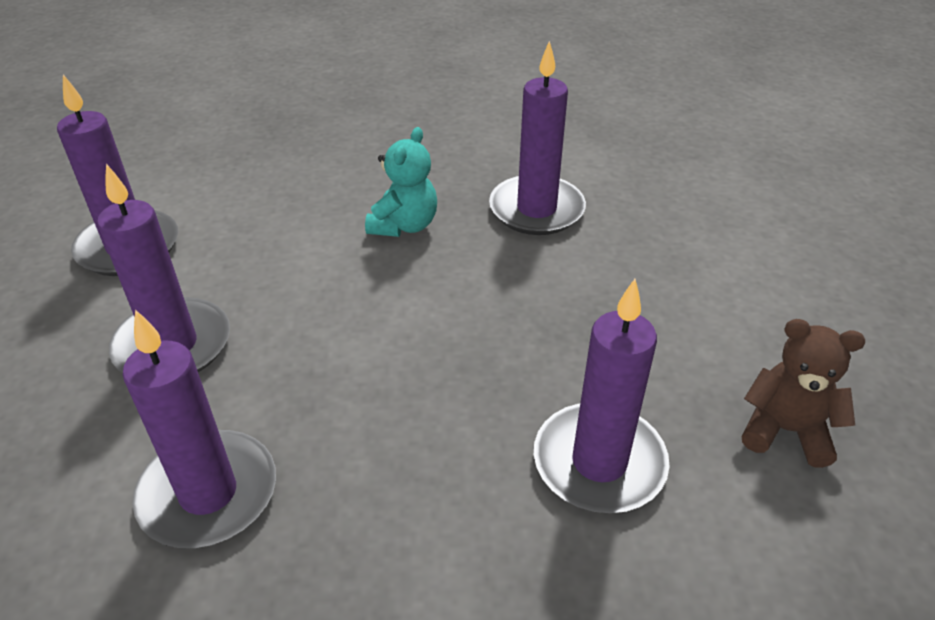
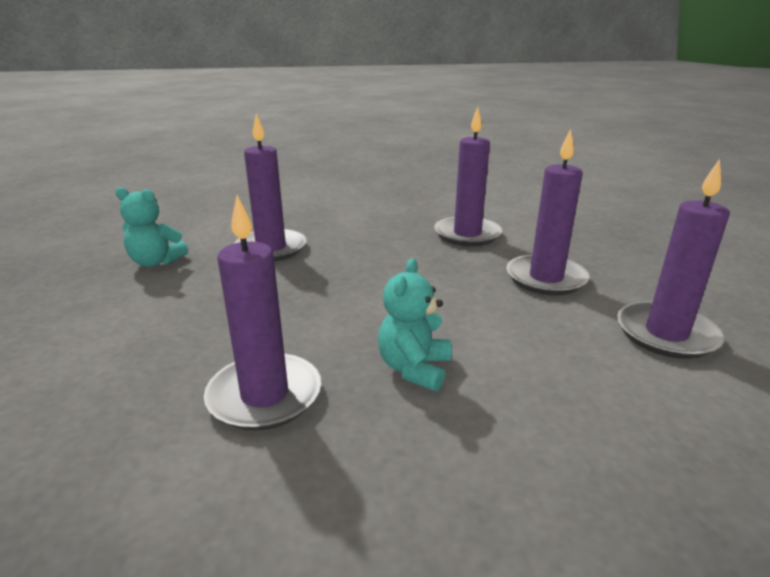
camera: 175 degrees right, 15 degrees down
(785, 430) = (156, 262): brown teddy bear -> turquoise teddy bear

